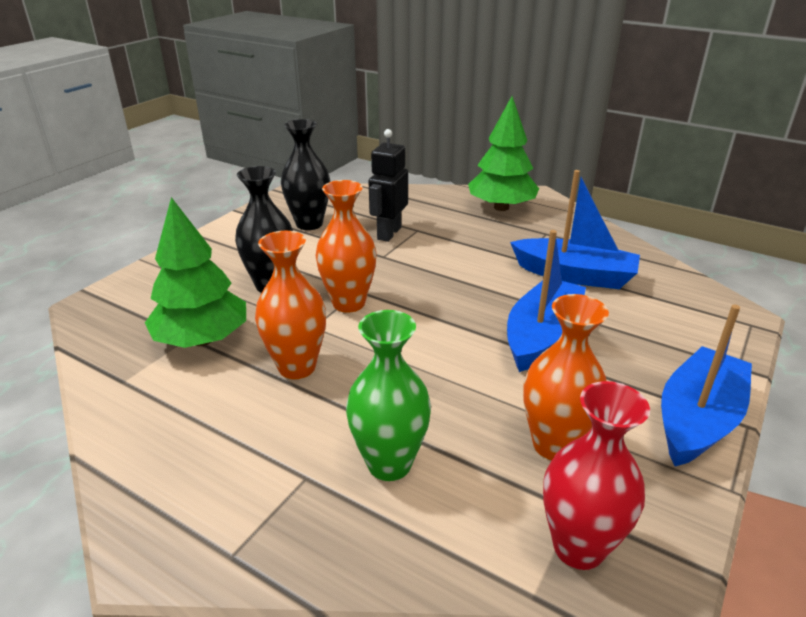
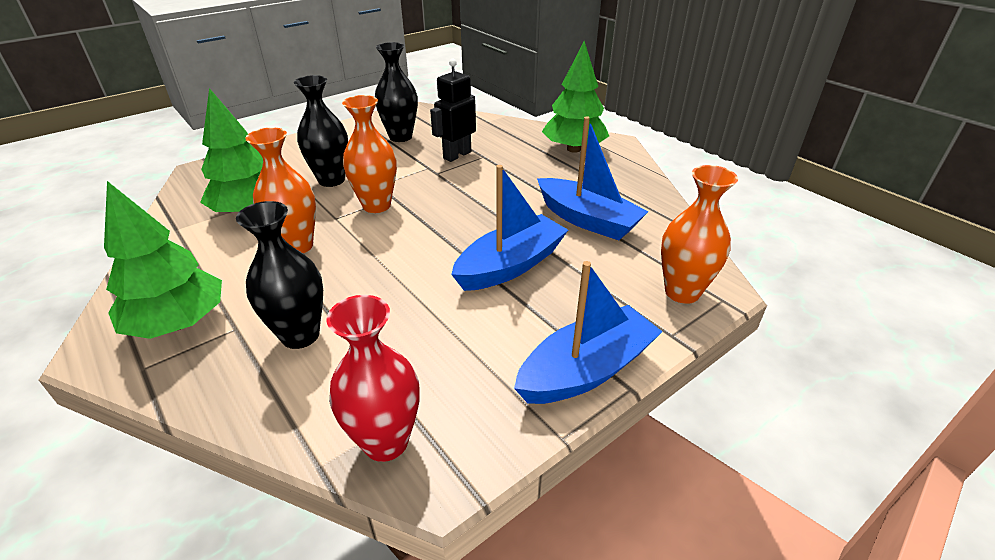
camera: 20 degrees right, 5 degrees up
(230, 490) = (179, 323): none -> green tree
(389, 464) = (300, 335): green vase -> black vase
(554, 445) = (439, 356): orange vase -> orange vase (682, 292)

